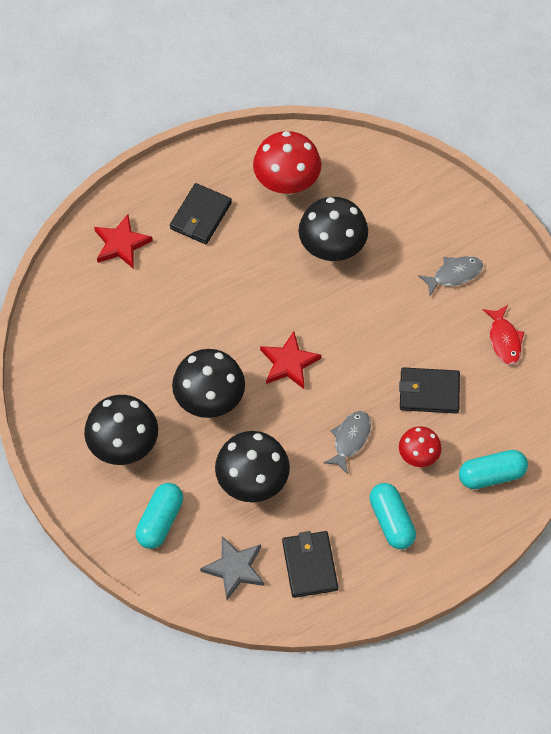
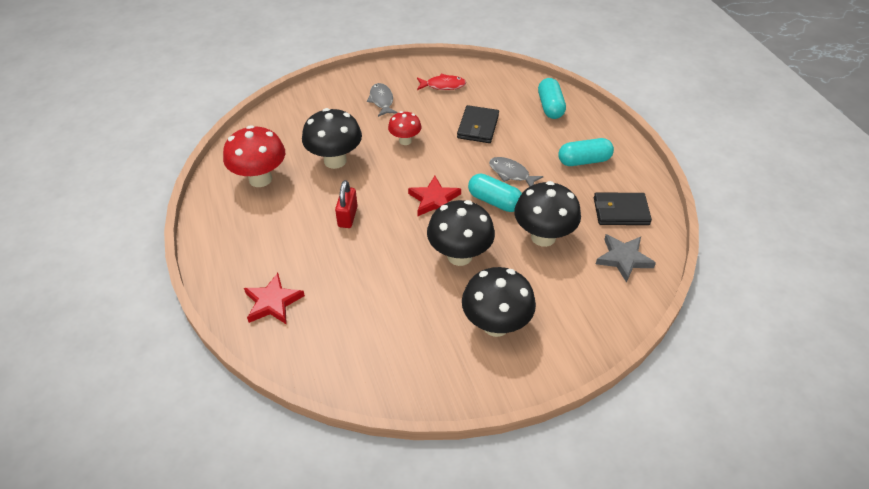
camera: 80 degrees left, 15 degrees down
(160, 521) = (575, 306): turquoise capsule -> turquoise capsule (494, 201)
(201, 216) = (267, 239): black wallet -> none
(246, 282) = (347, 216): none -> red padlock
(418, 456) = (530, 139): red mushroom -> red mushroom (405, 140)

